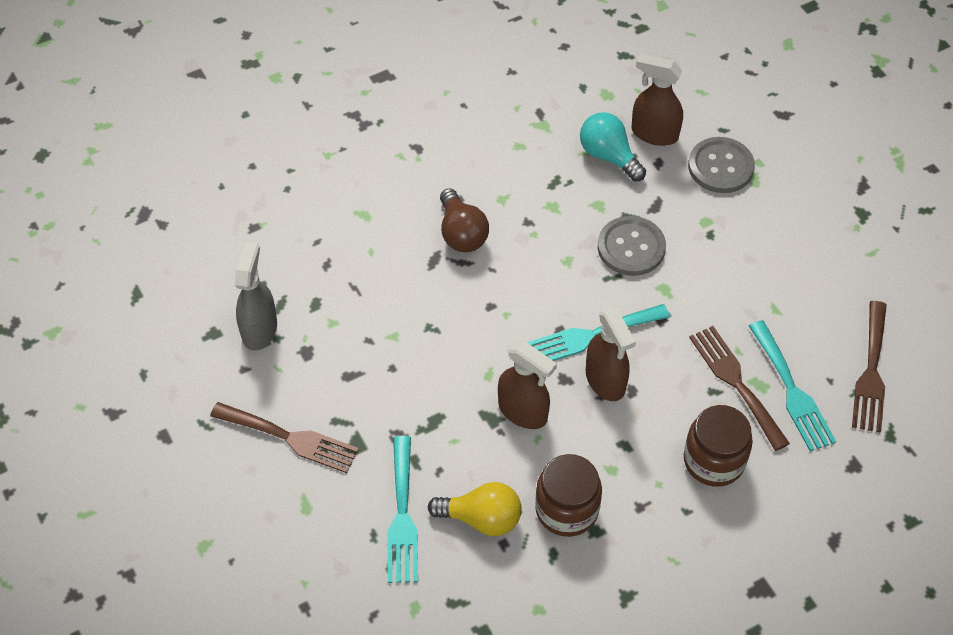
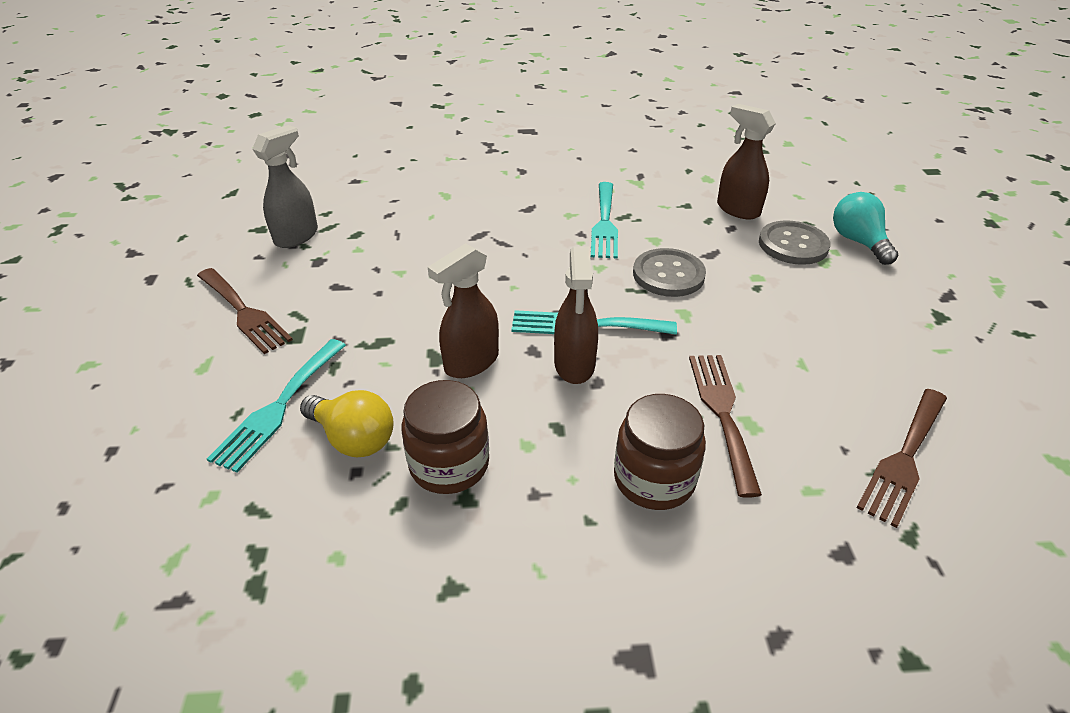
camera: 25 degrees right, 15 degrees down
(461, 233) = (516, 225): brown light bulb -> none
(523, 411) = (471, 362): brown spray bottle -> brown spray bottle turned 75 degrees clockwise
(608, 156) = (685, 212): turquoise light bulb -> turquoise light bulb (858, 242)
(792, 391) = (789, 444): turquoise fork -> turquoise fork (604, 223)

